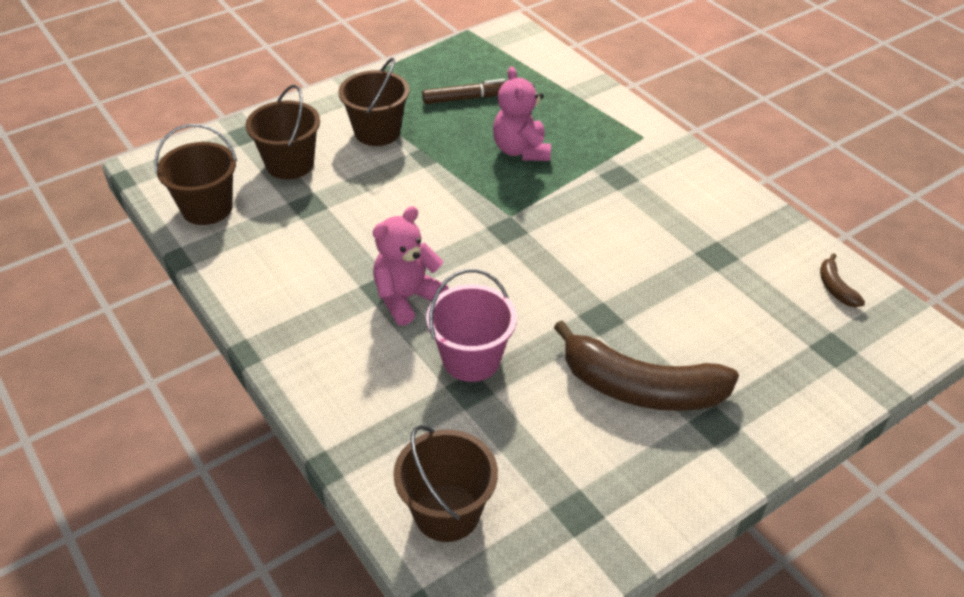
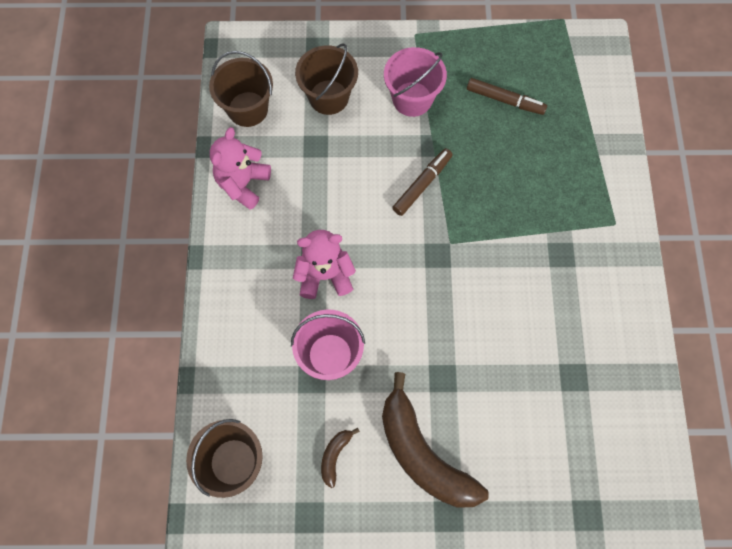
camera: 35 degrees right, 25 degrees up
(377, 132) = (412, 99): brown bucket -> pink bucket
(444, 186) = (422, 184): none -> brown marker
(521, 150) = (506, 182): pink teddy bear -> pink teddy bear (243, 184)
(835, 288) = (639, 465): brown banana -> brown banana (335, 456)

